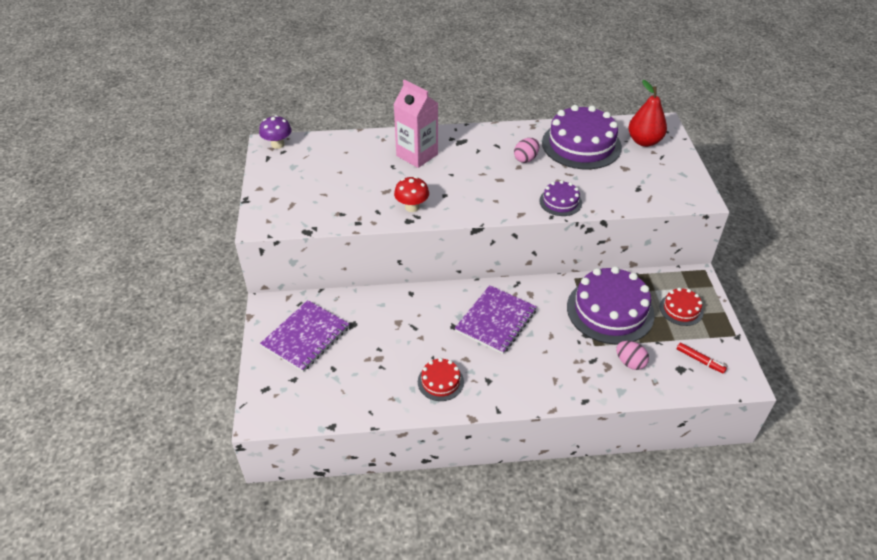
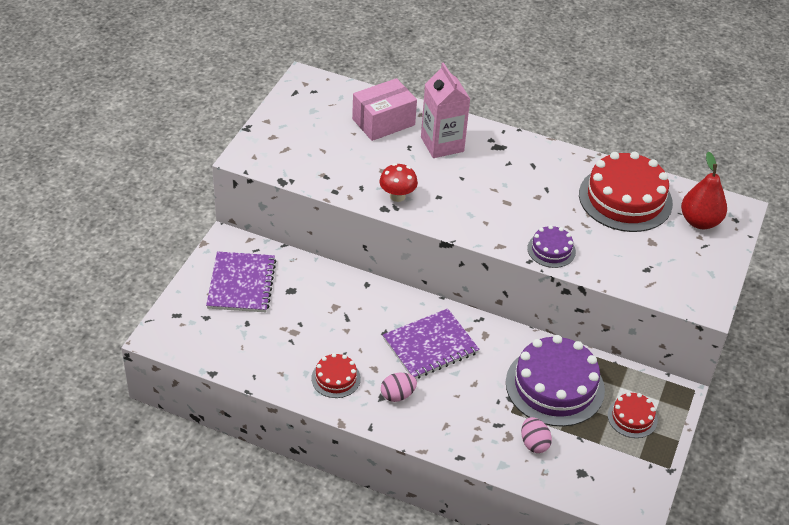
camera: 25 degrees right, 0 degrees up
(277, 144) = (313, 82): purple mushroom -> none
(306, 337) = (241, 284): purple notebook -> purple notebook turned 60 degrees counterclockwise
(358, 155) = (383, 122): none -> pink box
(526, 159) = (552, 191): pink egg -> pink egg (397, 395)
(581, 145) = (625, 198): purple cake -> red cake
(700, 360) = (609, 474): red marker -> none

